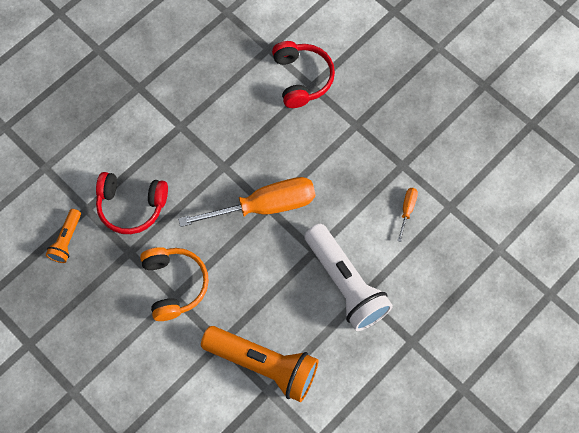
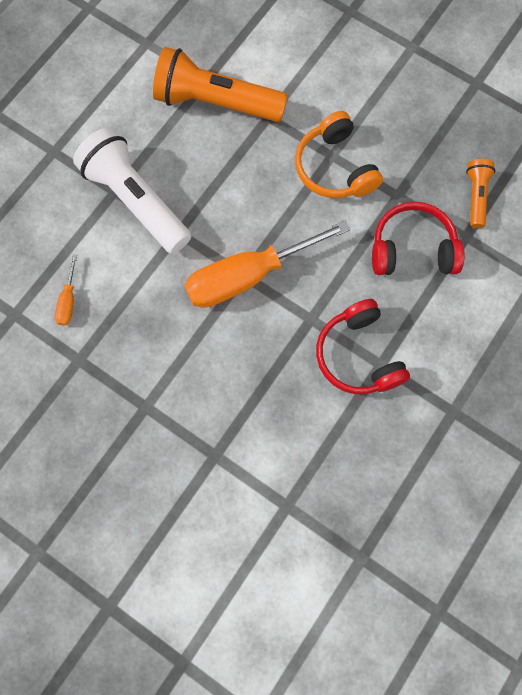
camera: 170 degrees right, 5 degrees up
(302, 78) = (230, 465): red headphones -> red headphones (358, 355)

